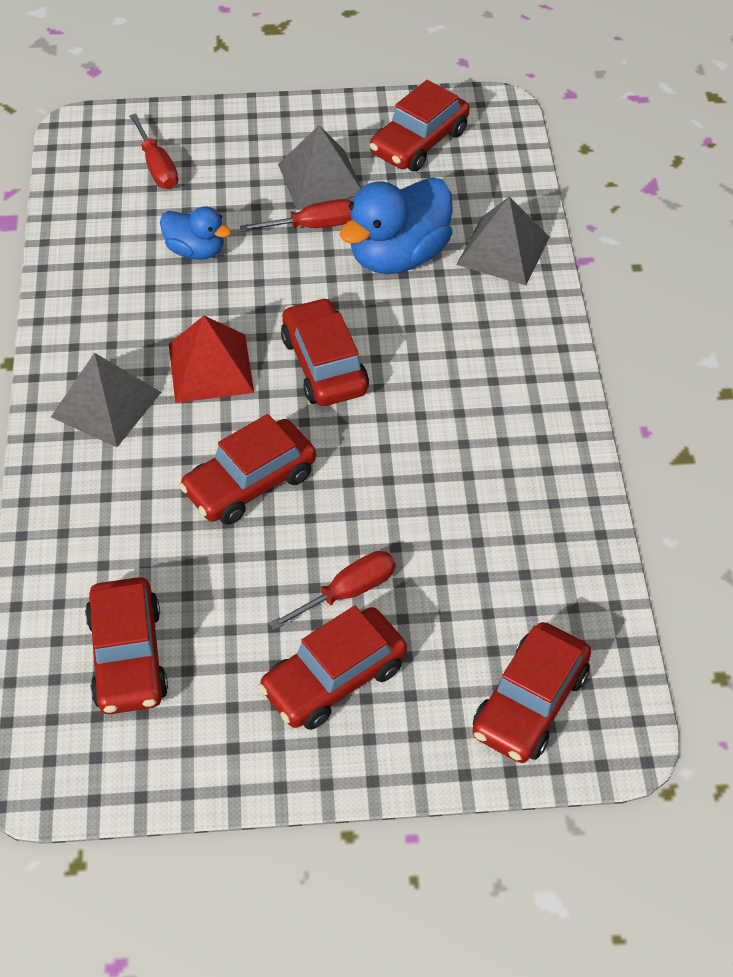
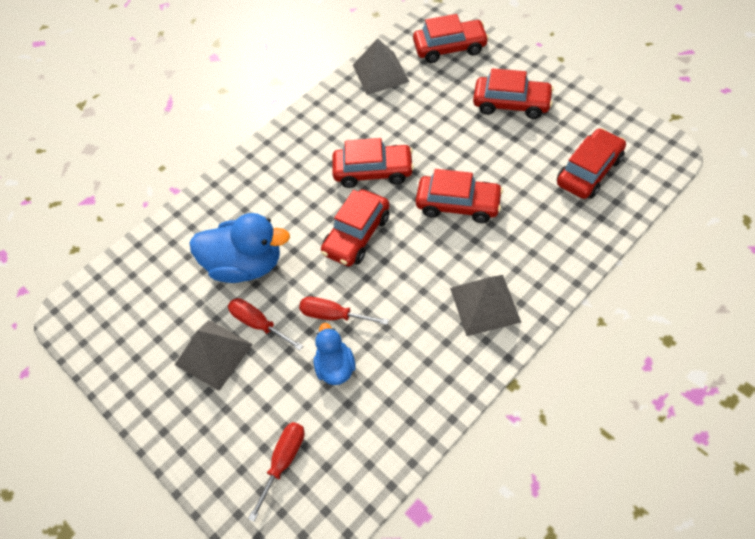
camera: 125 degrees left, 5 degrees up
(210, 368) = (411, 280): red pyramid -> none
(348, 592) = (469, 129): red screwdriver -> red screwdriver (333, 315)
(419, 142) = (134, 330): red car -> red car (373, 171)
(503, 250) = (199, 223): grey pyramid -> grey pyramid (380, 73)

